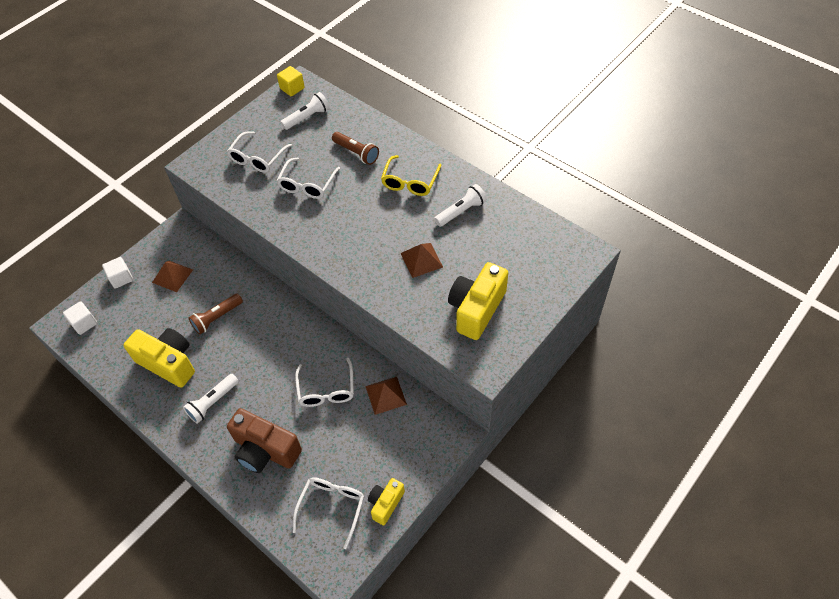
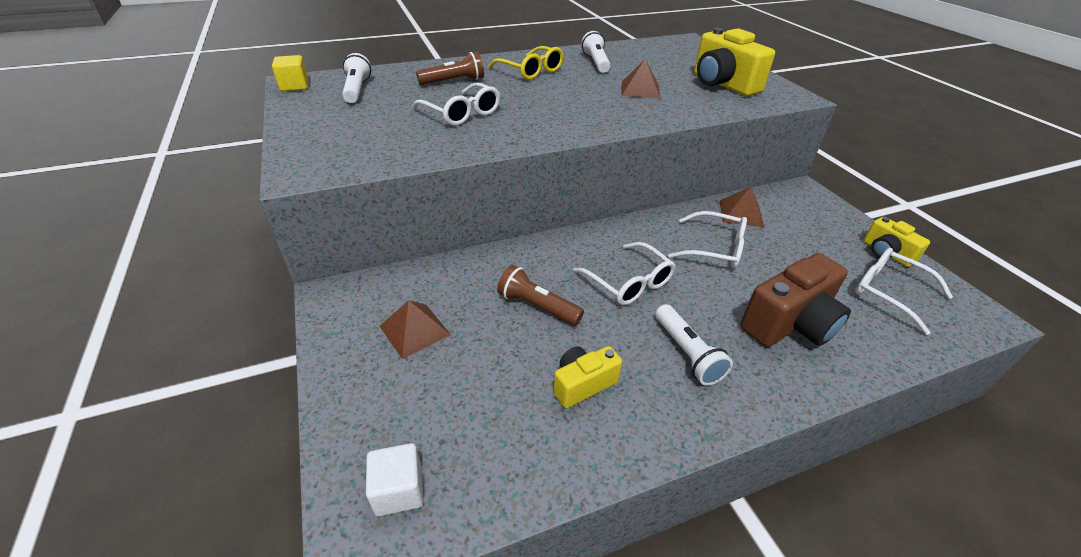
camera: 65 degrees left, 15 degrees down
(121, 278) = (350, 397): white cube -> none
(168, 363) = (583, 384): yellow camera -> yellow camera, size x0.57
(217, 318) = (537, 306): brown flashlight -> brown flashlight turned 135 degrees clockwise
(257, 158) = (370, 129): white glasses -> white glasses (629, 282)

